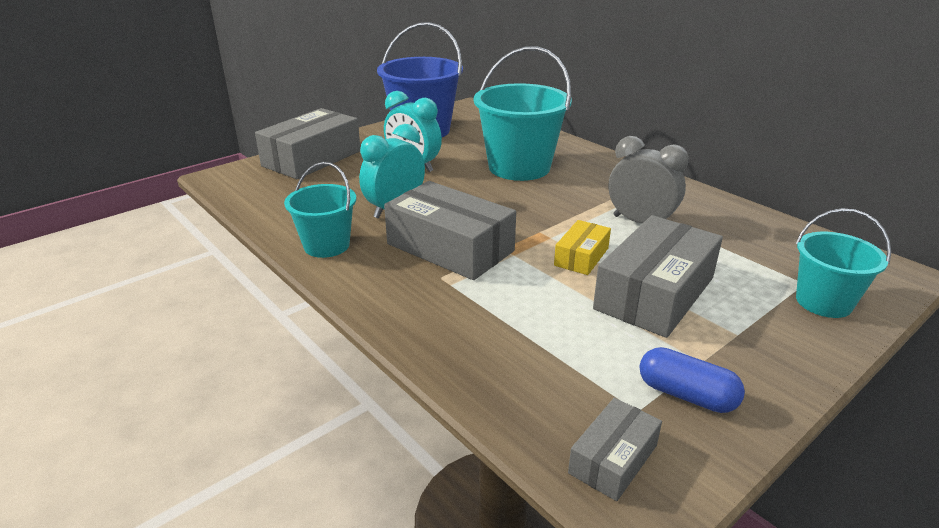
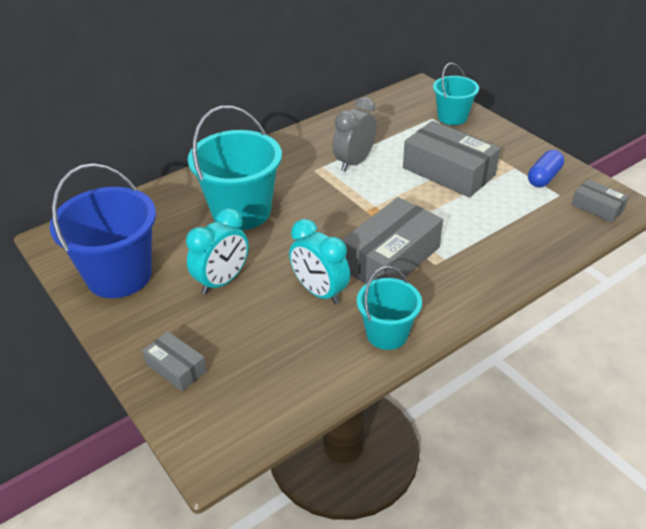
camera: 85 degrees left, 10 degrees up
(312, 158) = (176, 368): grey box -> grey box, size x0.51
(581, 257) = (404, 194): yellow box -> none

